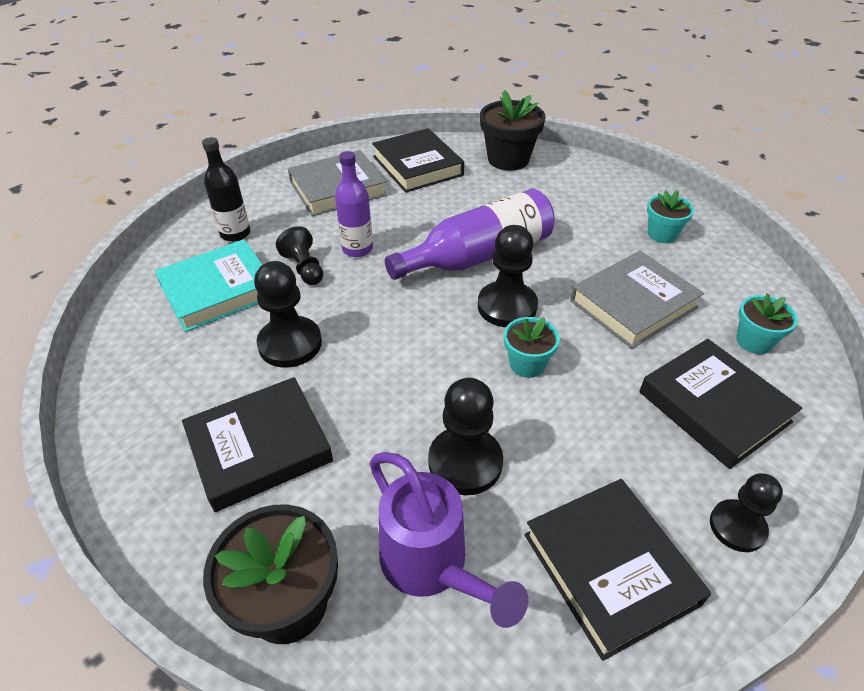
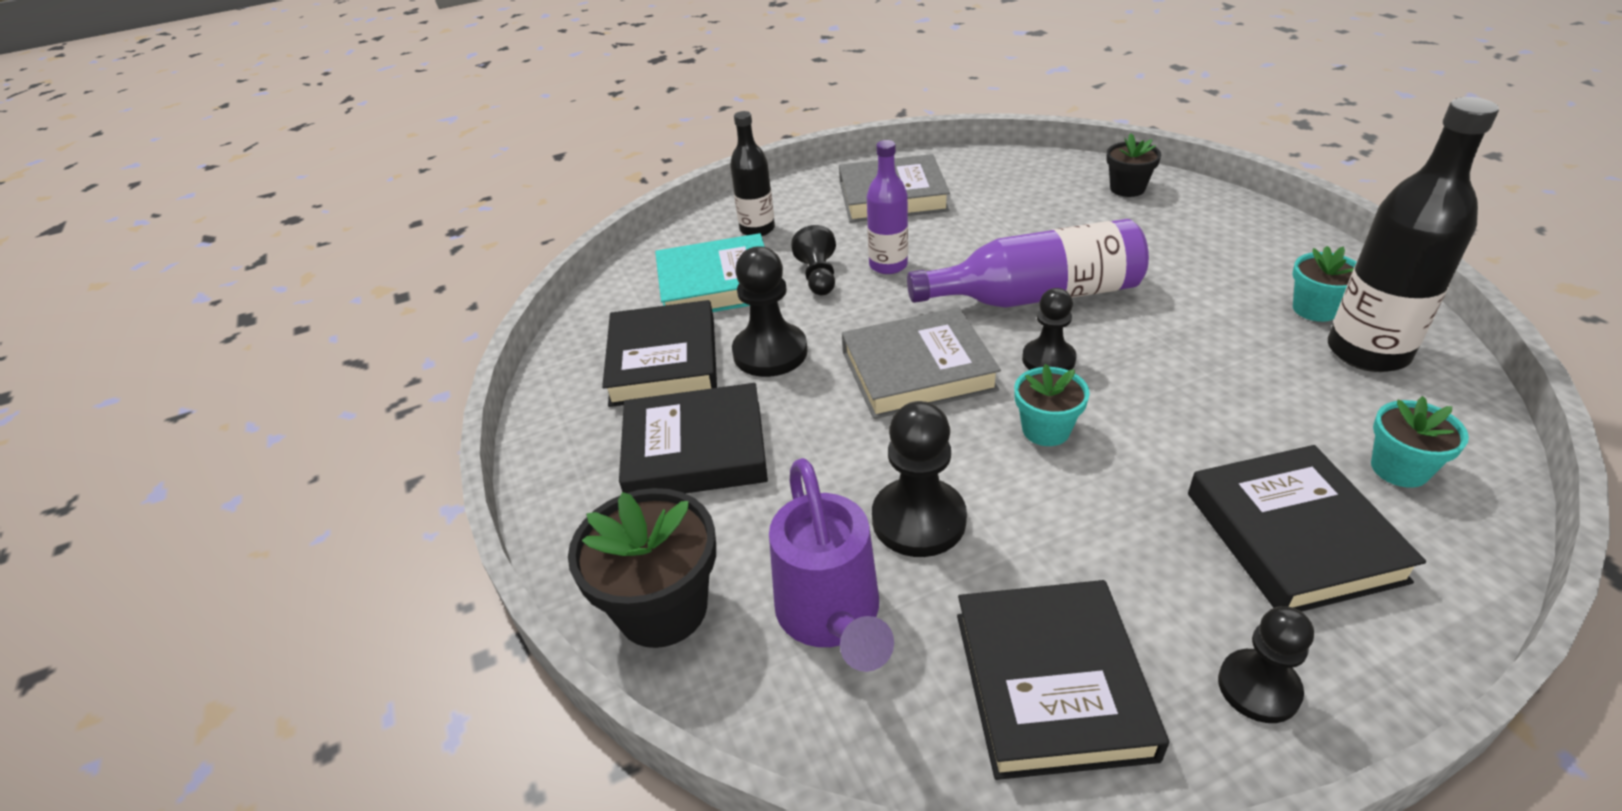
camera: 25 degrees right, 5 degrees down
(417, 166) = (1002, 182): black book -> black book (663, 361)
(507, 306) = (1048, 359): black pawn -> black pawn, size x0.66
(508, 159) = (1127, 188): black flower pot -> black flower pot, size x0.60
(633, 304) = (1229, 388): grey book -> grey book (918, 371)
(704, 260) = (1367, 352): none -> black bottle

